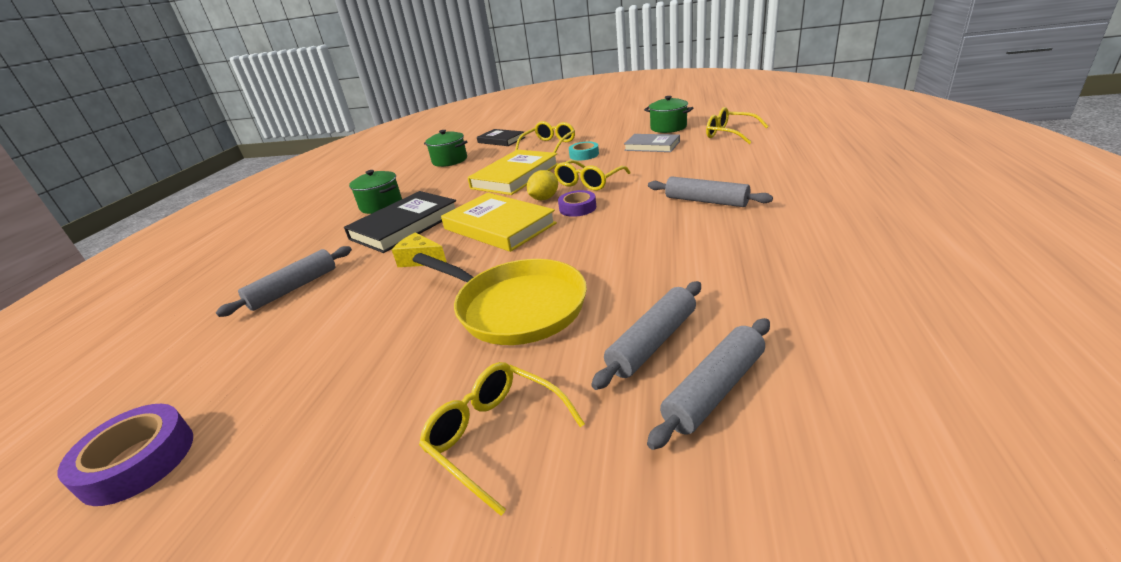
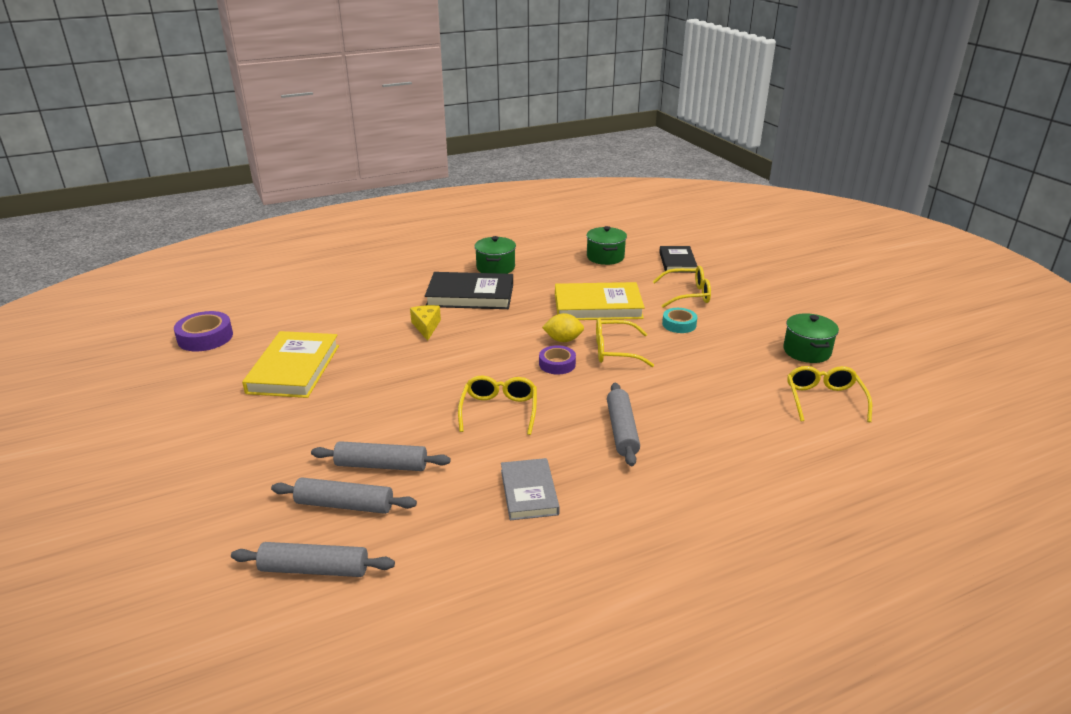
camera: 50 degrees right, 0 degrees up
(294, 288) = (362, 296): grey rolling pin -> grey rolling pin (314, 569)
(495, 436) = (268, 436): yellow glasses -> yellow glasses (499, 410)
(499, 226) = (498, 338): yellow book -> yellow book (294, 369)
(516, 307) = (391, 394): yellow pan -> none
(652, 146) = (739, 357): grey book -> grey book (529, 492)

